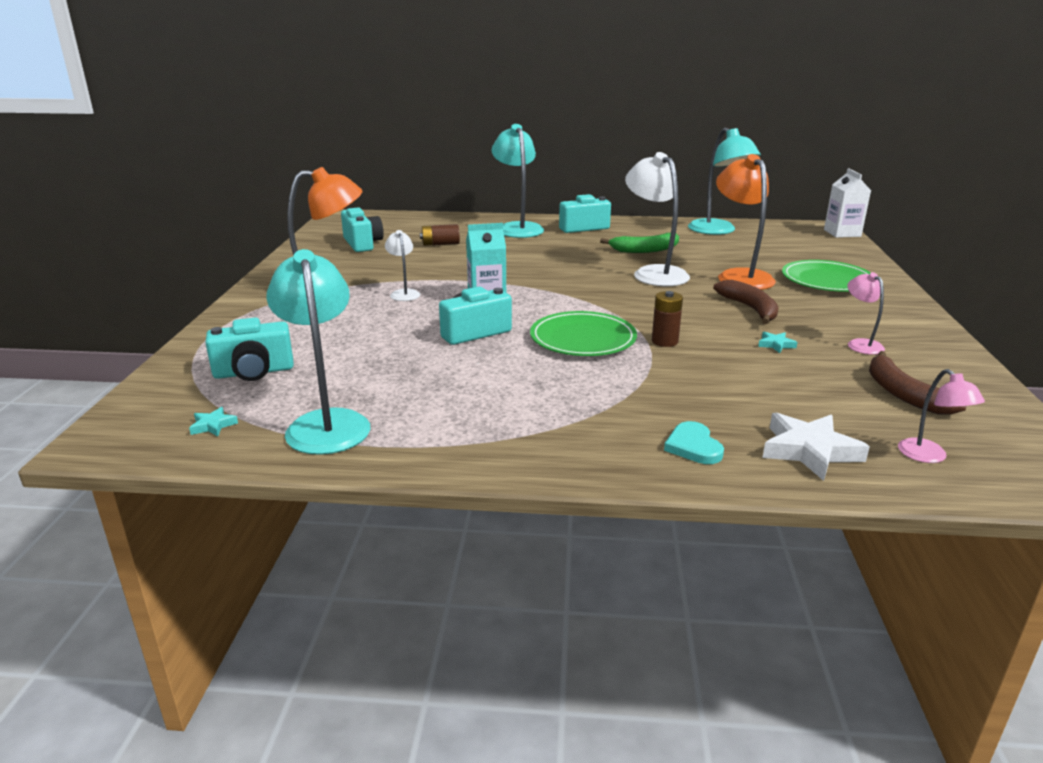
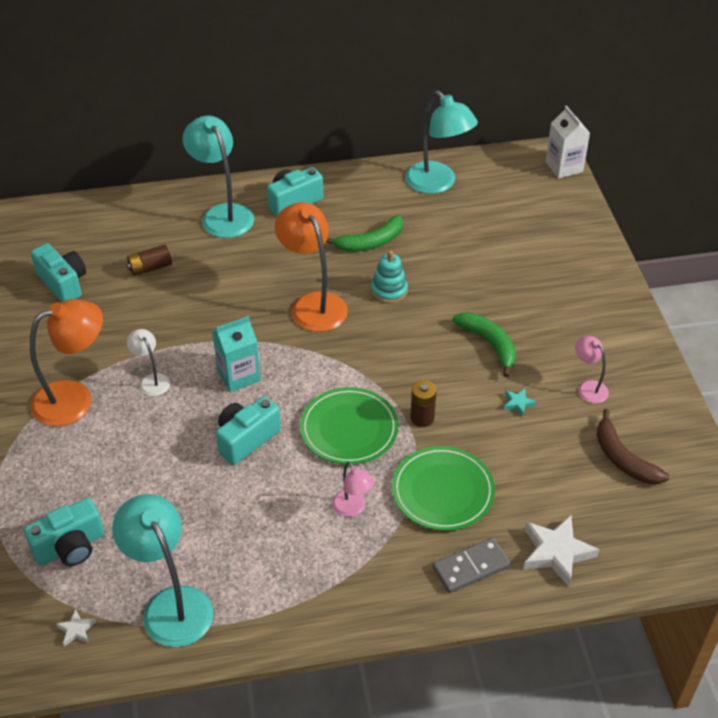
camera: 15 degrees left, 20 degrees up
(213, 425) = (76, 630): turquoise star -> white star
(654, 273) = (389, 291): white lamp -> turquoise stacking toy
(693, 446) = (471, 567): turquoise heart -> grey domino
(739, 276) = (472, 282): orange lamp -> orange lamp (313, 304)
(750, 308) = (489, 344): brown banana -> green banana
(827, 280) = (554, 275): green plate -> green plate (442, 491)
(929, 456) = (641, 539): pink lamp -> pink lamp (353, 508)

